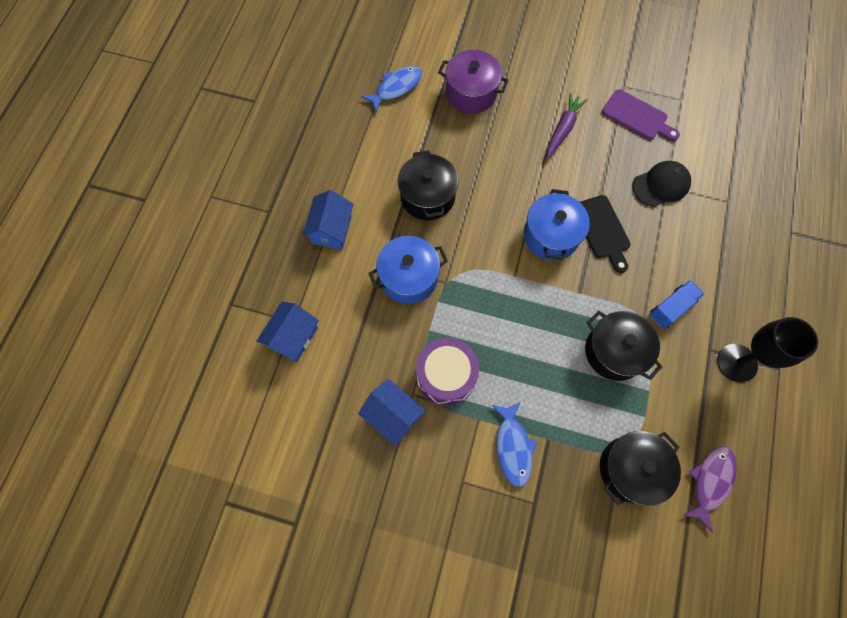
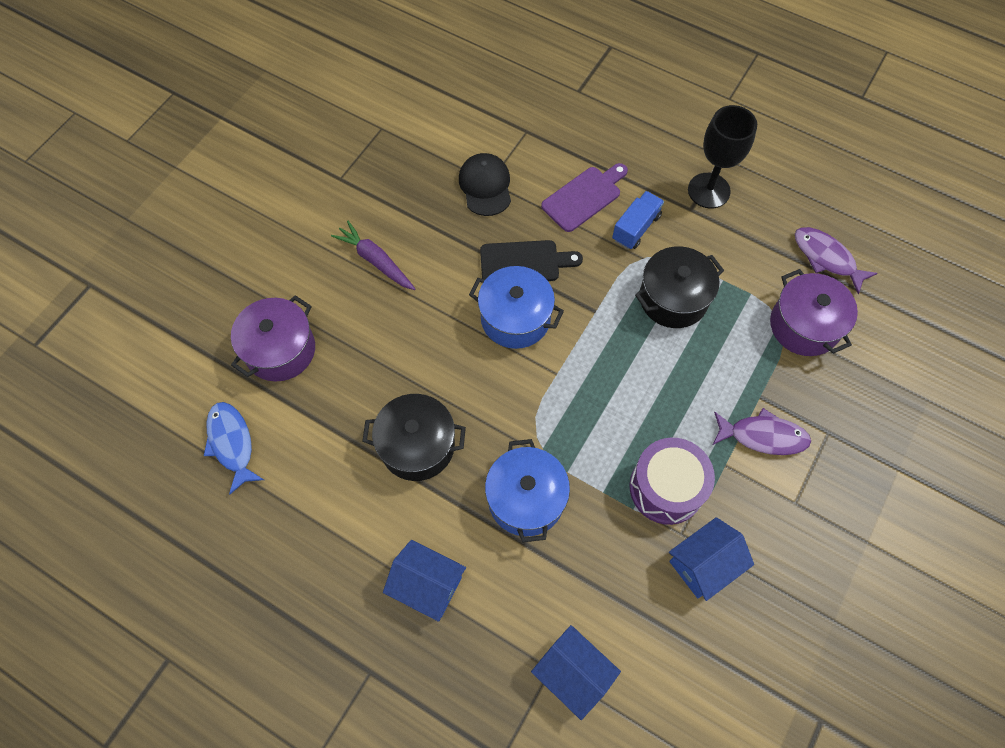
camera: 75 degrees left, 5 degrees down
(513, 447) = (763, 436): blue fish -> purple fish
(630, 469) = (804, 325): black pot -> purple pot
(637, 116) = (388, 178): purple cutting board -> purple cutting board (584, 197)
(671, 308) = (636, 228): blue truck -> blue truck turned 60 degrees clockwise

